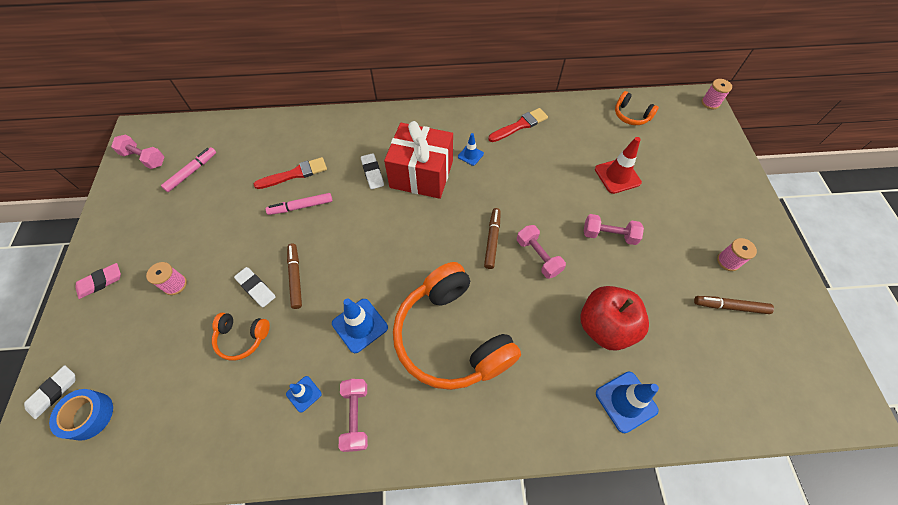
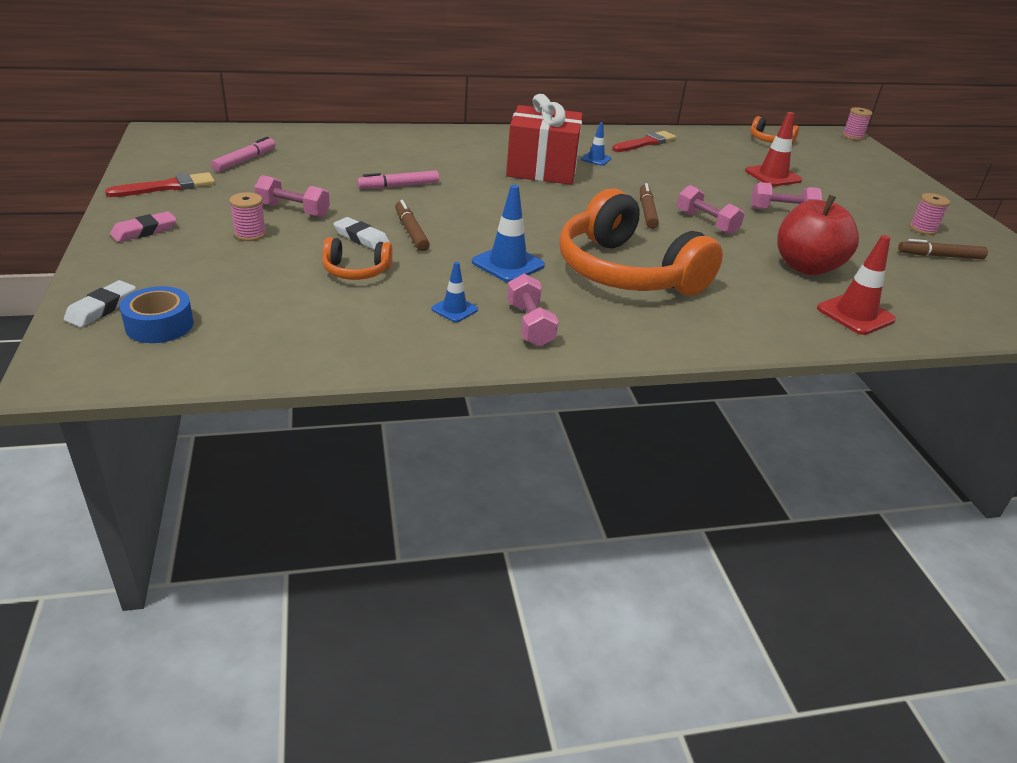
camera: 10 degrees left, 25 degrees down
(144, 158) = (176, 150): pink dumbbell -> pink dumbbell (293, 210)
(295, 174) = (382, 165): red brush -> red brush (167, 187)
(372, 173) = (481, 167): white eraser -> none
(626, 401) = (855, 314): blue traffic cone -> red traffic cone

